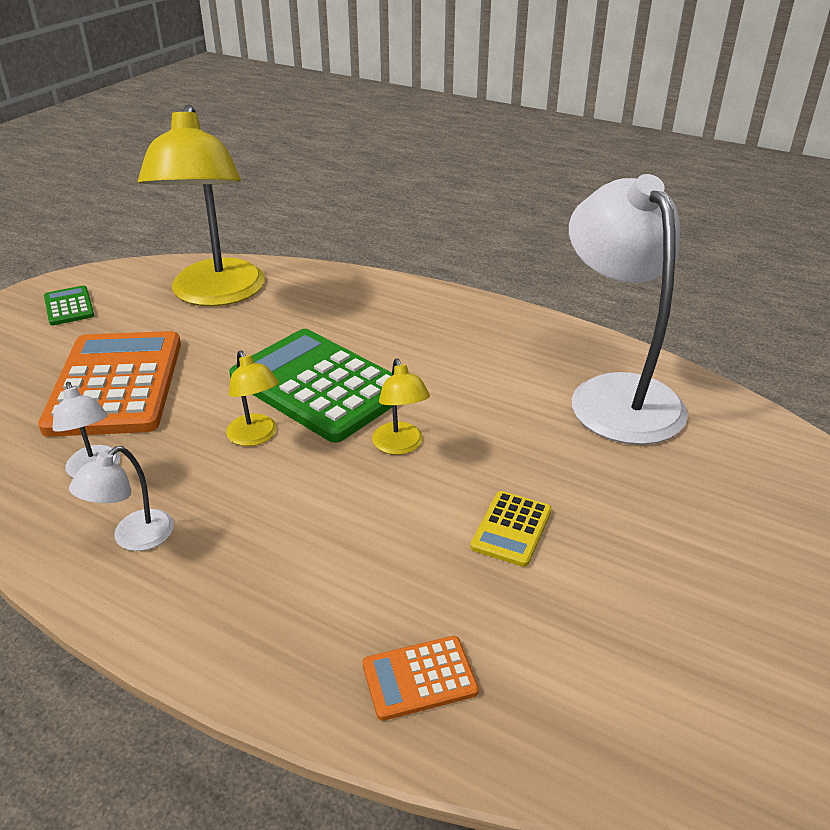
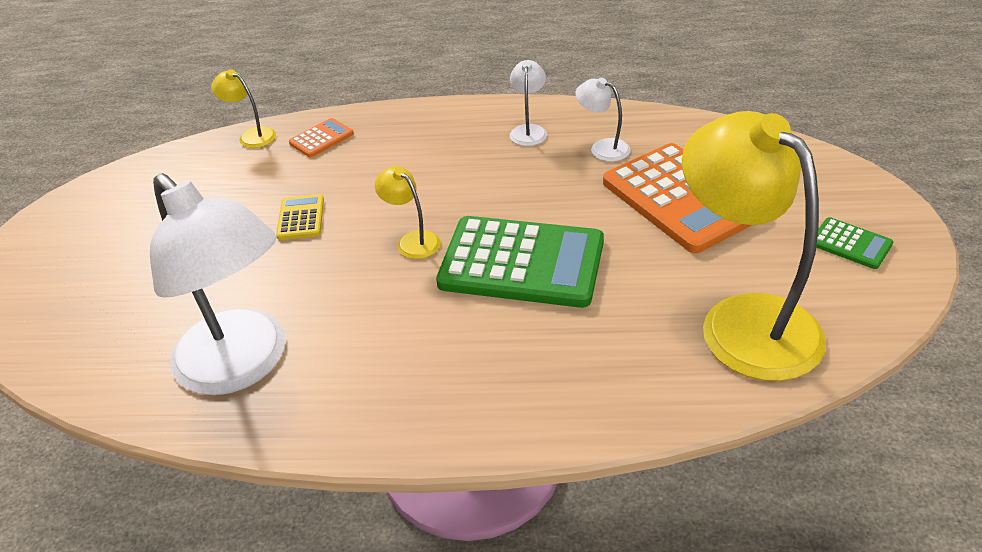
camera: 155 degrees right, 5 degrees up
(256, 437) = (525, 205): yellow lamp -> yellow lamp (251, 136)

